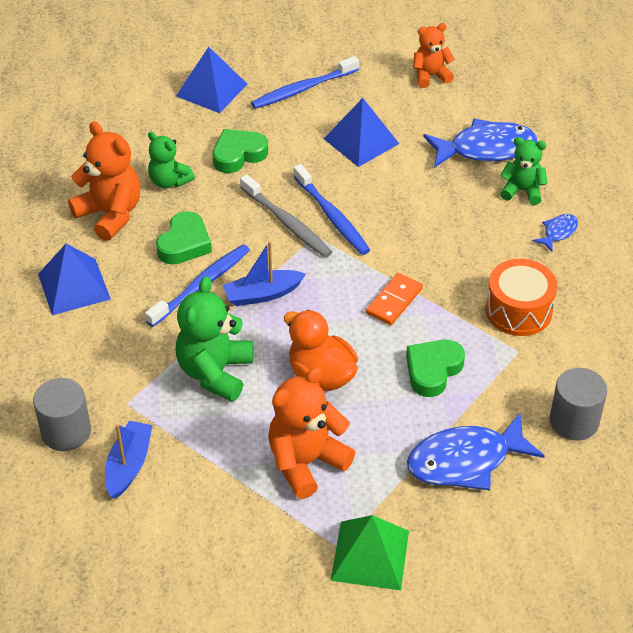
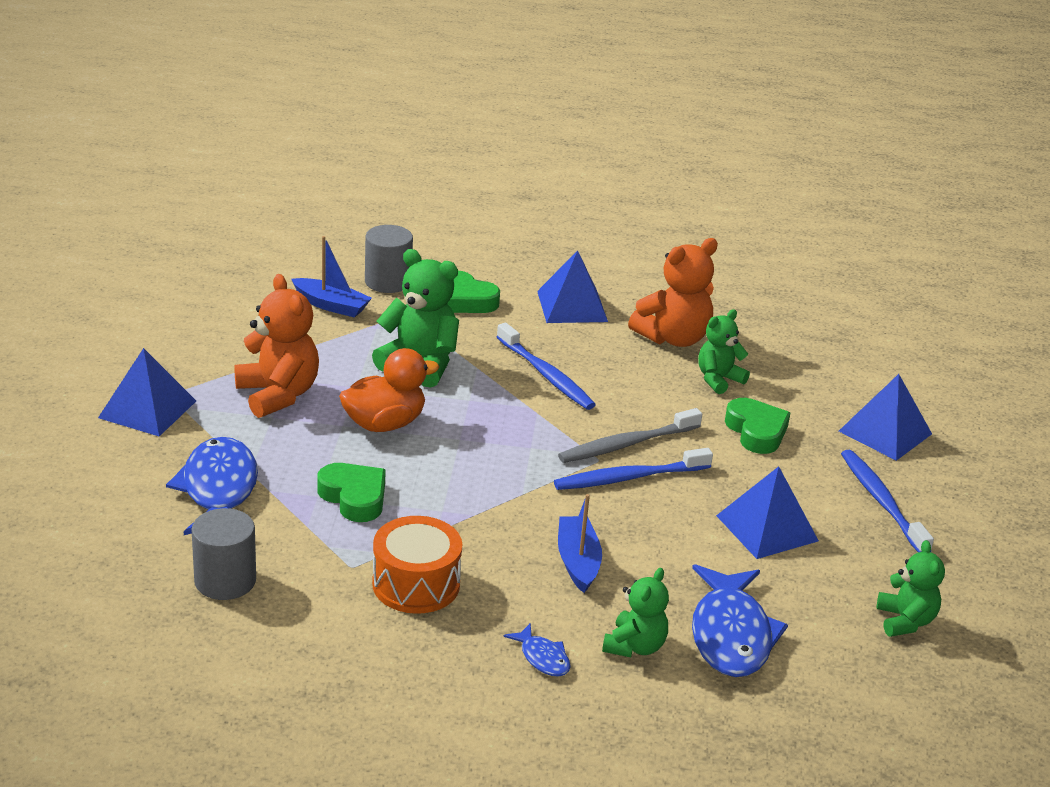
camera: 100 degrees right, 15 degrees down
(184, 244) = (613, 374): green heart -> green heart (466, 300)
(262, 294) = (518, 409): blue boat -> blue boat (577, 561)
(370, 555) = (147, 409): green pyramid -> blue pyramid
(394, 301) = (471, 493): orange domino -> none
(430, 76) = (905, 621): orange teddy bear -> green teddy bear

